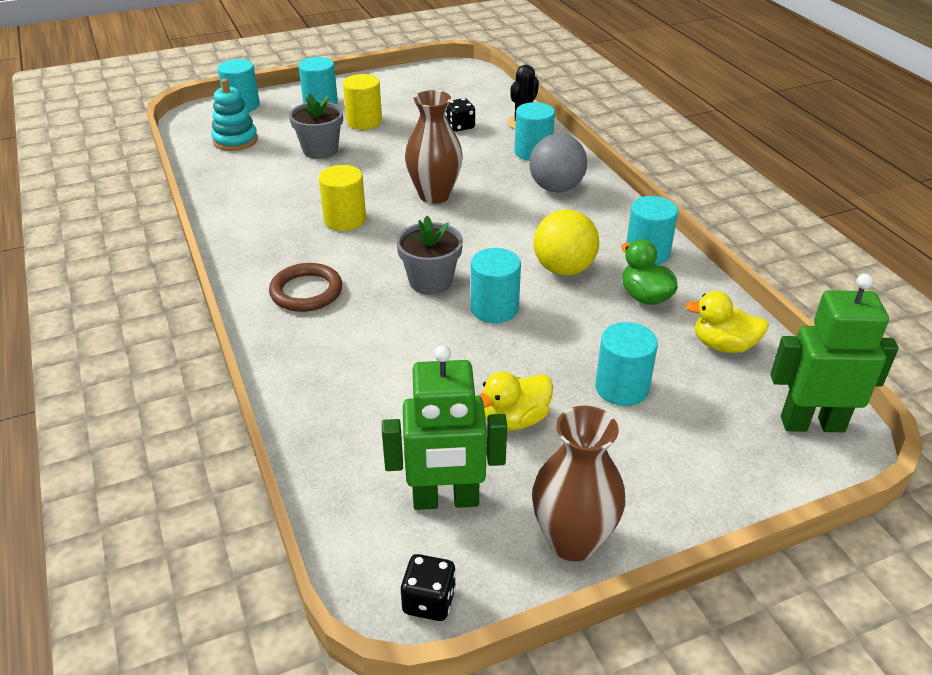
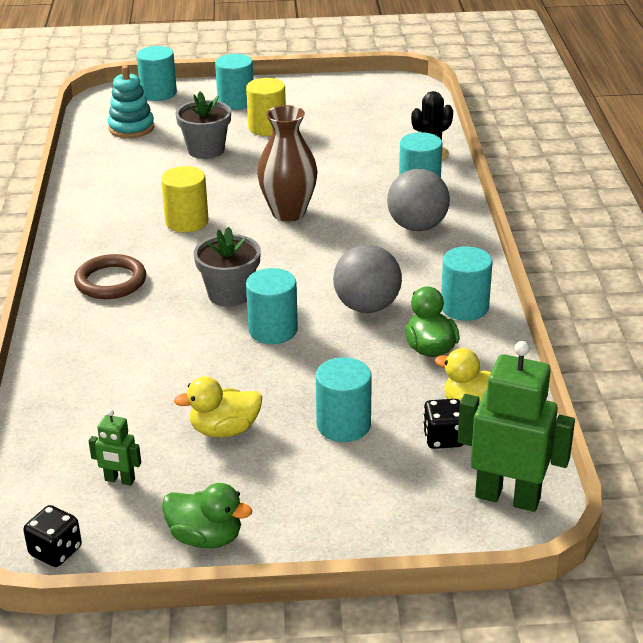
camera: 20 degrees right, 5 degrees down
(446, 500) = (119, 480): green robot -> green robot, size x0.48
(460, 126) = (361, 147): black dice -> black dice (443, 438)
(563, 269) = (367, 306): yellow ball -> grey ball
(572, 541) = (206, 537): brown vase -> green duck

